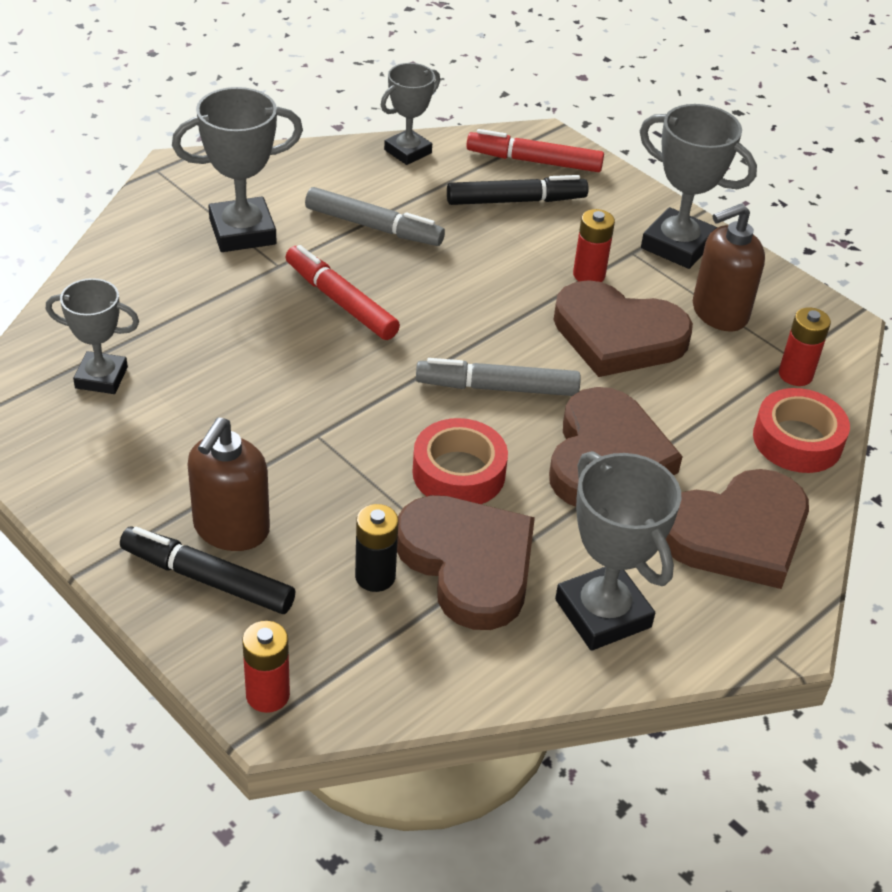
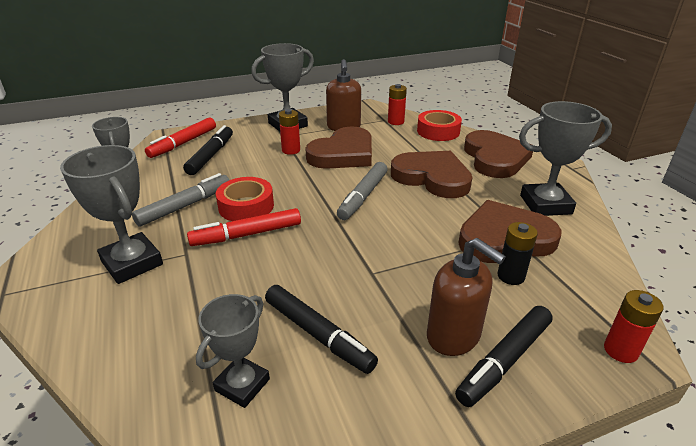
camera: 65 degrees left, 10 degrees down
(190, 413) = (318, 334): none -> black marker
(242, 232) = (132, 263): grey trophy -> grey trophy turned 45 degrees counterclockwise
(458, 473) = (428, 225): red tape -> red tape (246, 206)

